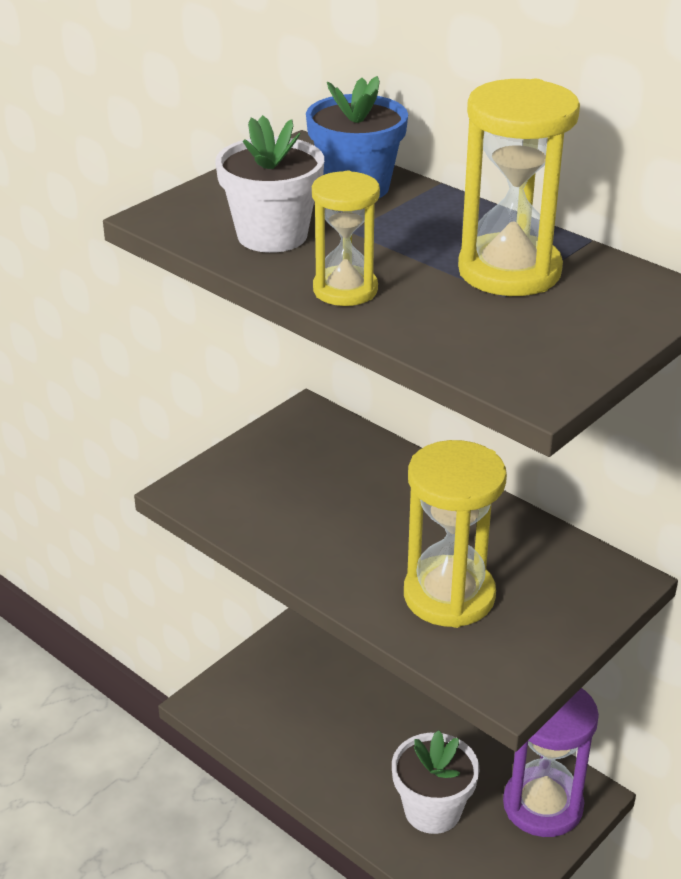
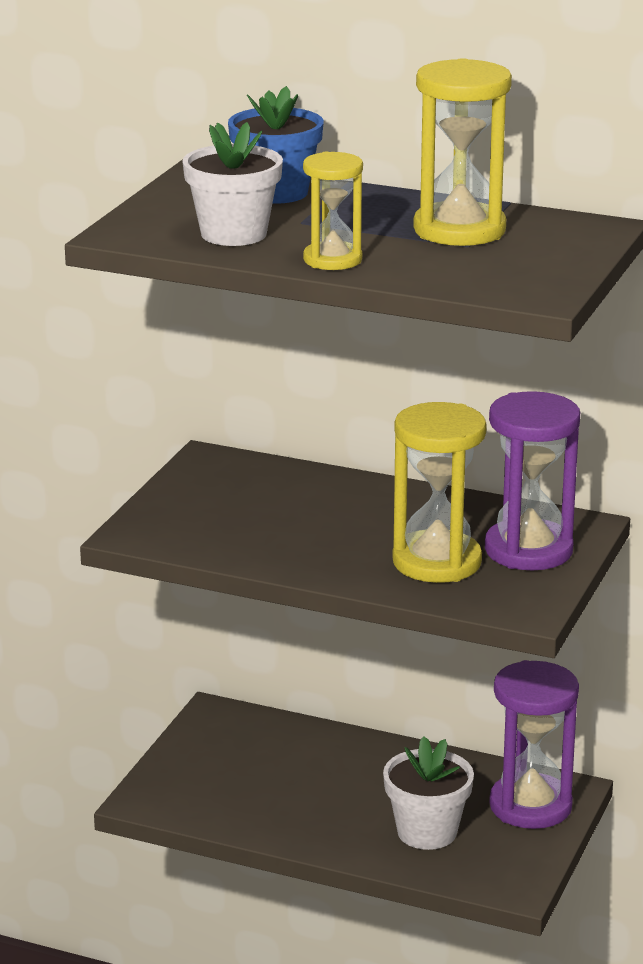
camera: 20 degrees left, 10 degrees down
(549, 602) = (528, 550): none -> purple hourglass

